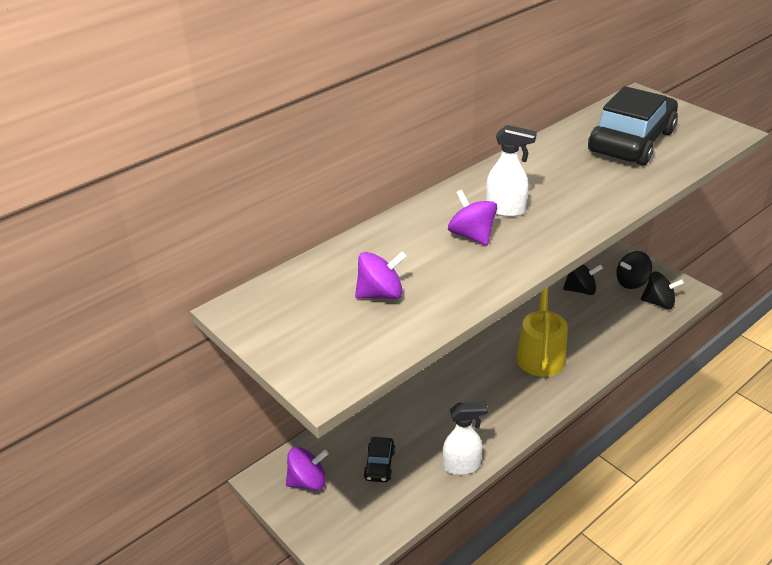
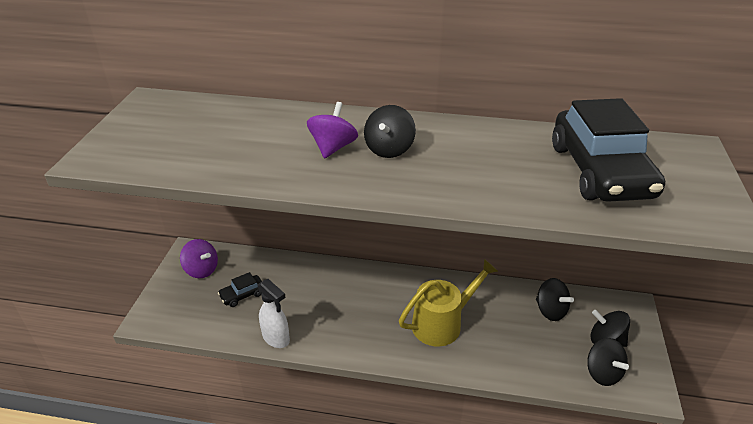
camera: 50 degrees right, 0 degrees up
(380, 294) = (214, 140): purple spinning top -> none
(506, 210) = (389, 149): white spray bottle -> black spinning top
(631, 141) = (600, 171): black car -> black car turned 90 degrees clockwise

